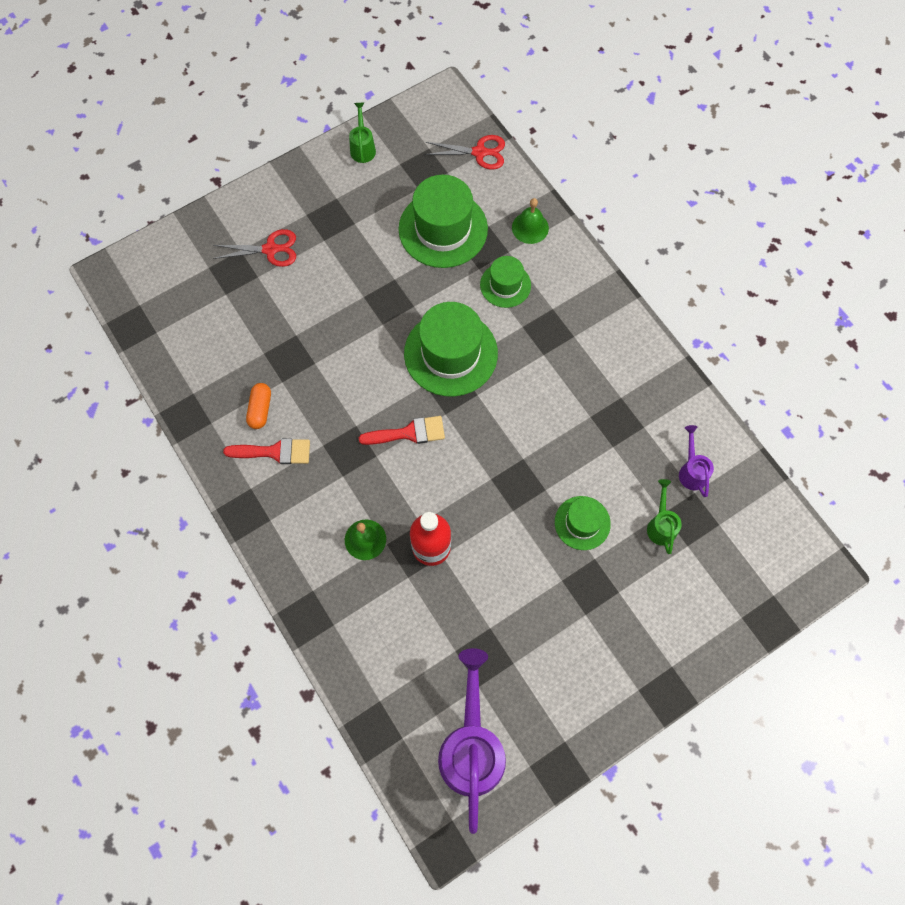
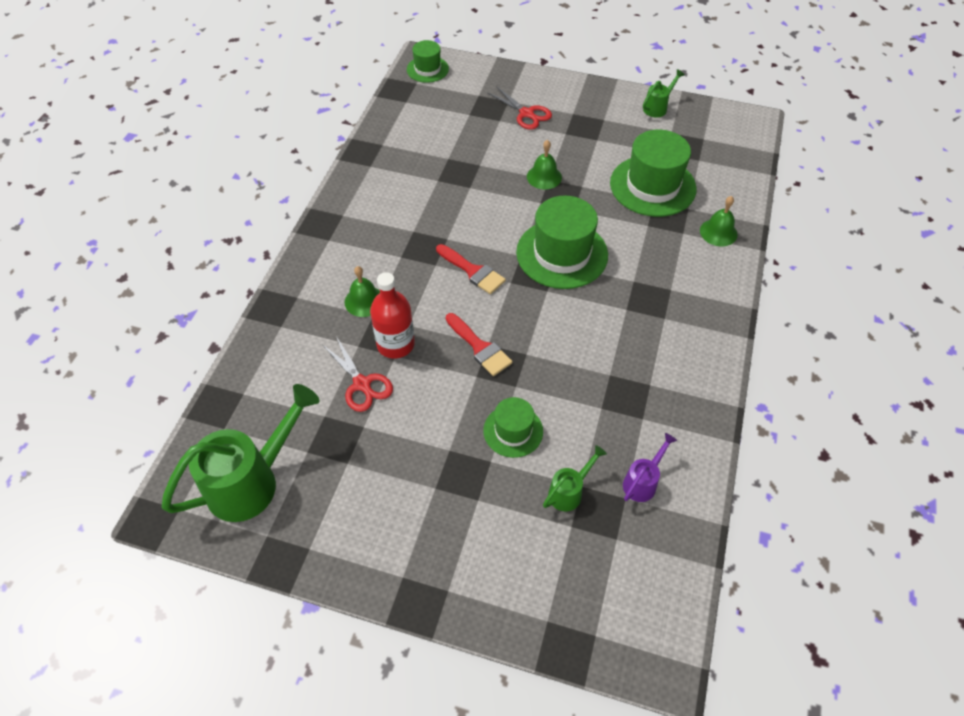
camera: 50 degrees right, 15 degrees down
(260, 409) = (405, 183): orange capsule -> none
(274, 452) = (382, 210): red brush -> red brush (480, 347)
(357, 298) = (544, 177): none -> green bell
(472, 747) = (252, 481): purple watering can -> green watering can
(479, 152) = (738, 166): red scissors -> red scissors (362, 384)
(505, 285) = (654, 249): green hat -> green hat (427, 69)

